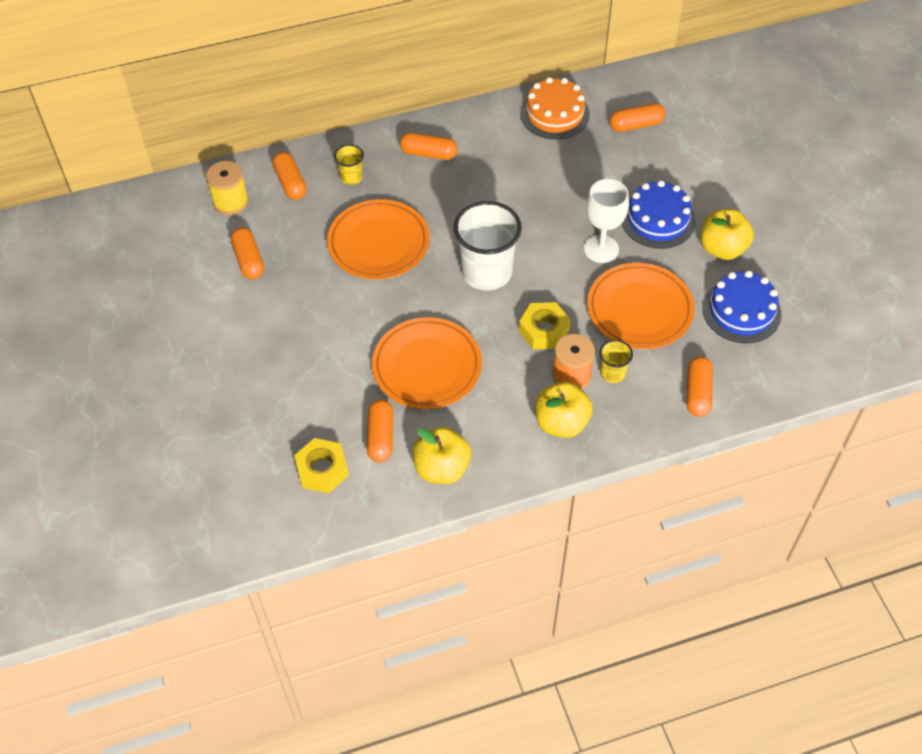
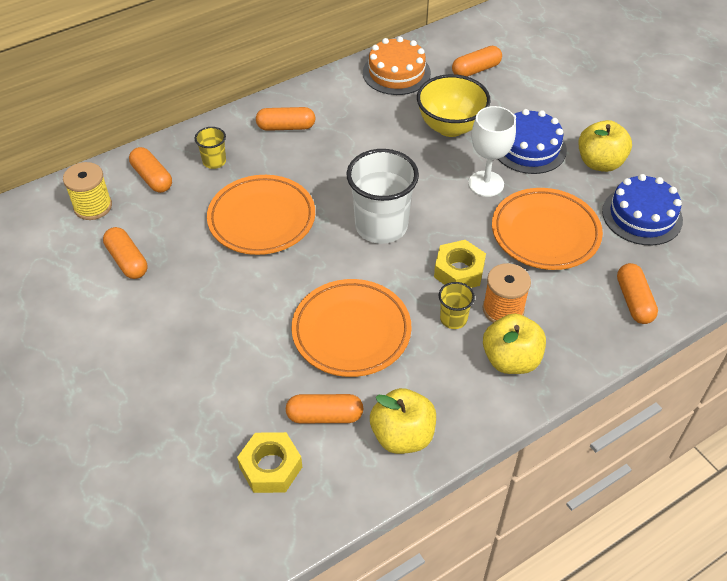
camera: 15 degrees left, 5 degrees down
(380, 437) = (325, 416): orange capsule -> orange capsule turned 75 degrees counterclockwise
(588, 183) = (450, 127): none -> yellow bowl
(612, 373) = (543, 299): yellow cup -> yellow cup (453, 319)

